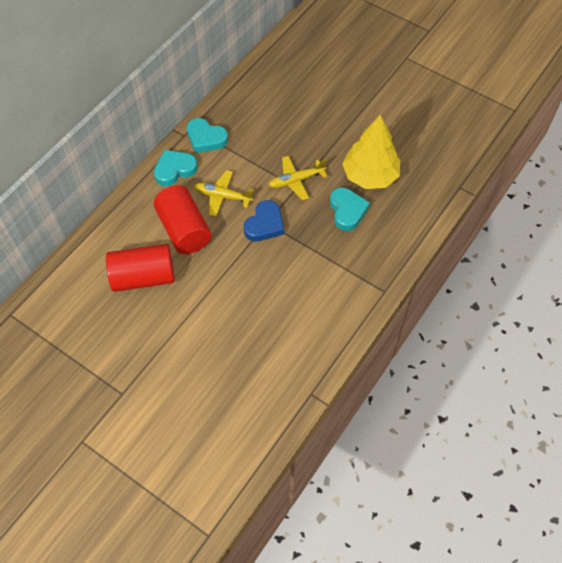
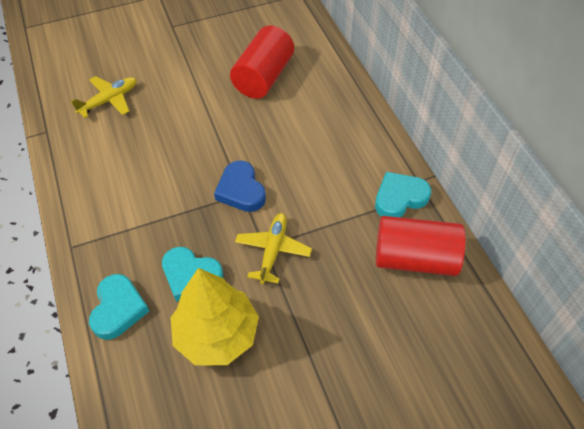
camera: 125 degrees right, 5 degrees down
(174, 170) = (373, 151): turquoise heart -> turquoise heart (118, 309)
(184, 230) = (290, 125): red cylinder -> red cylinder (415, 258)
(222, 196) = (306, 173): yellow plane -> yellow plane (109, 100)

